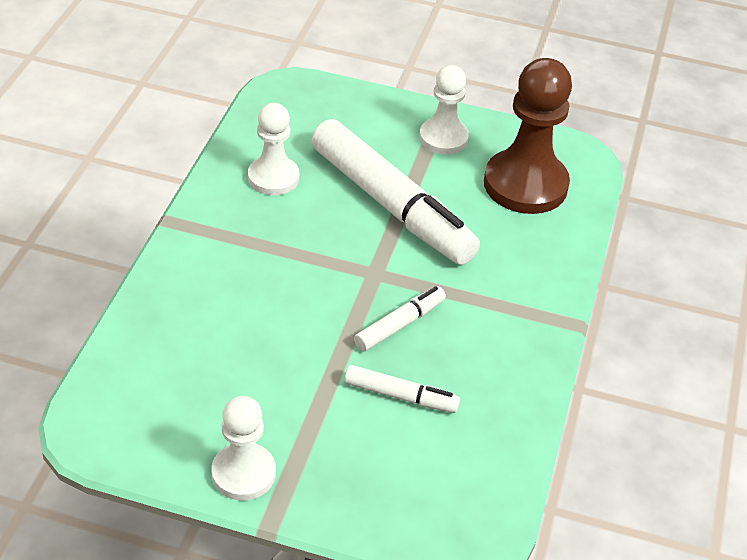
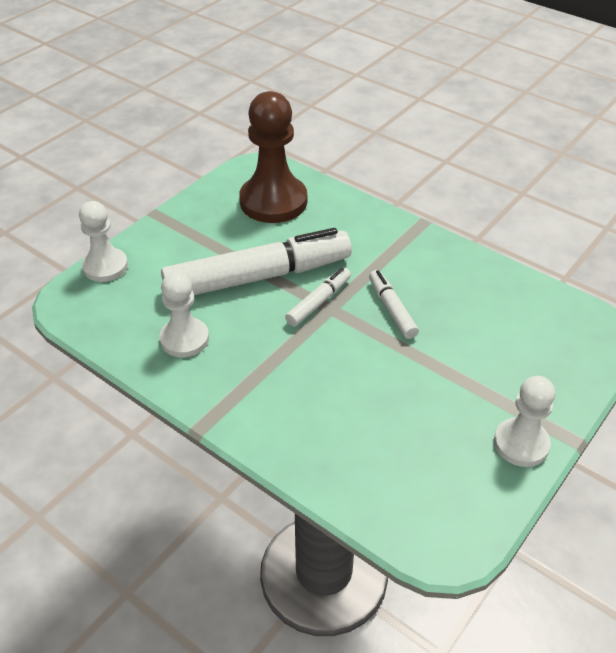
camera: 65 degrees left, 0 degrees up
(400, 396) = (464, 329): white marker -> white marker (318, 302)
(443, 138) = (196, 227): white pawn -> white pawn (105, 266)

